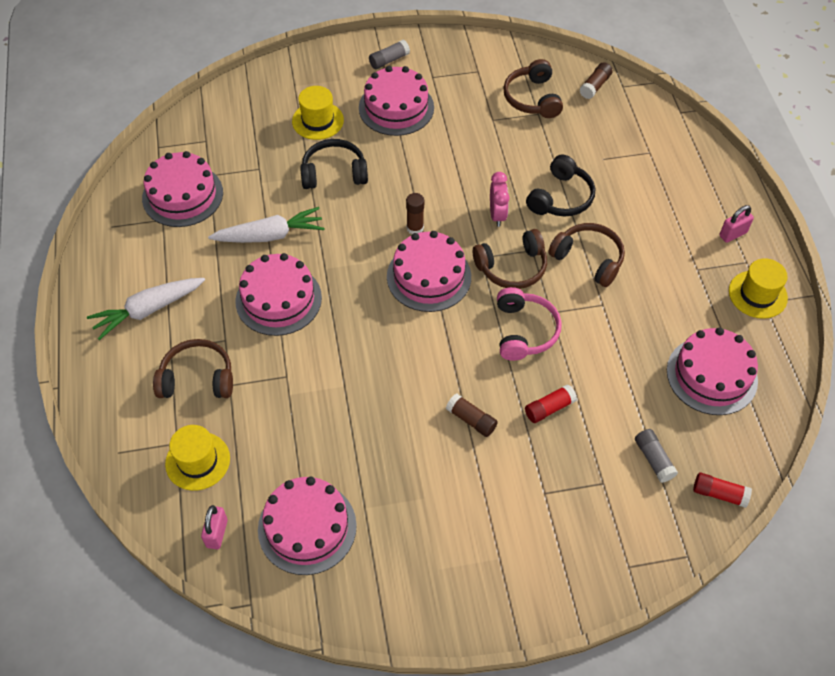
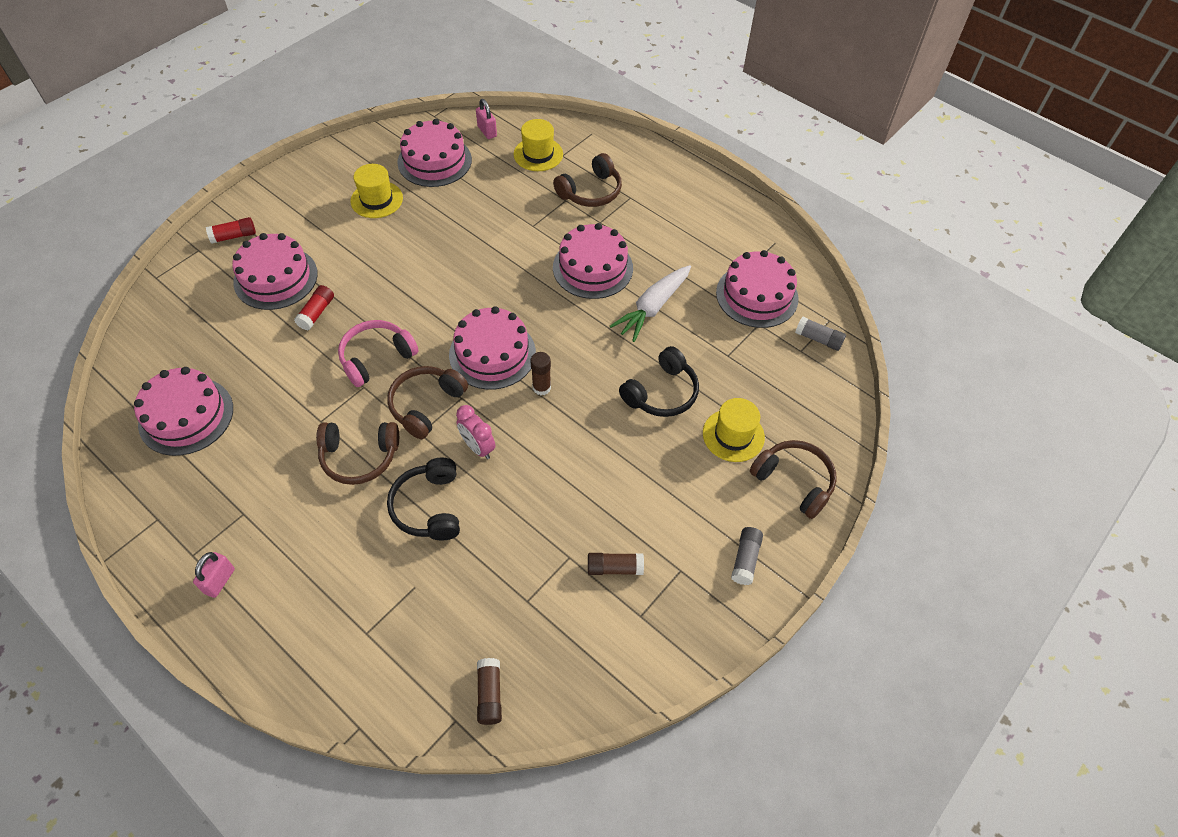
camera: 140 degrees right, 0 degrees up
(148, 310) = (674, 208): white carrot -> none
(396, 107) = (678, 502): pink cake -> pink cake (275, 278)
(471, 420) = (373, 273): brown glue stick -> brown glue stick (615, 568)
(524, 331) = (376, 358): pink headphones -> pink headphones turned 90 degrees clockwise
(532, 98) = (549, 619): brown headphones -> brown headphones (794, 481)
(653, 459) = (210, 323): grey glue stick -> grey glue stick (818, 339)
(719, 494) = (145, 329): red glue stick -> red glue stick (234, 236)
(757, 294) = (167, 524): yellow hat -> yellow hat (376, 200)

